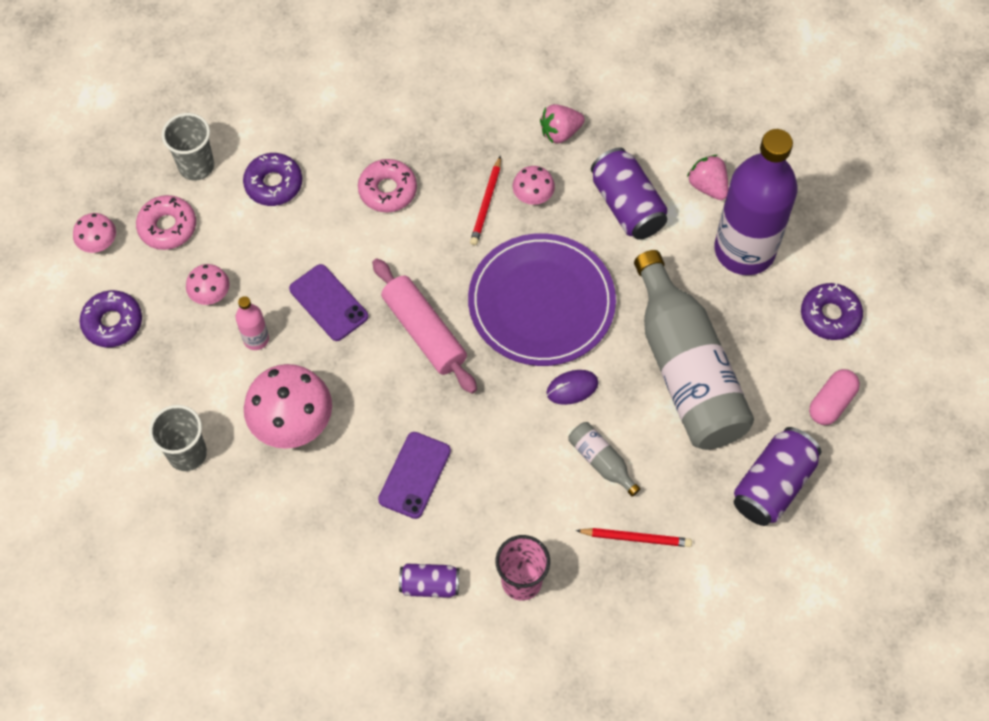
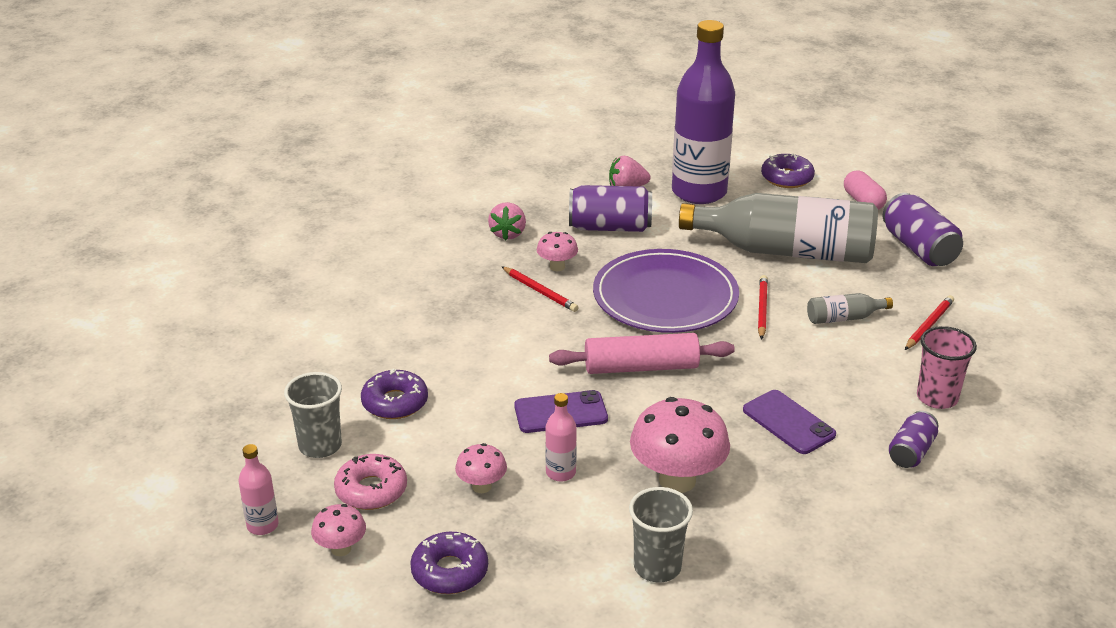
camera: 60 degrees left, 30 degrees down
(96, 183) = (262, 525): none -> pink bottle
(387, 190) = (472, 338): pink donut -> none
(572, 388) = (762, 309): purple mouse -> red pencil

